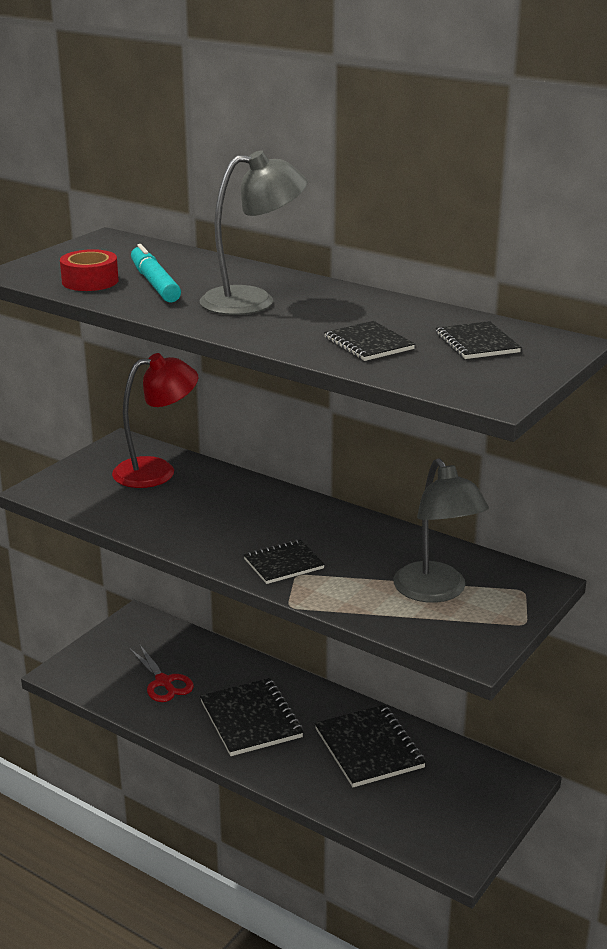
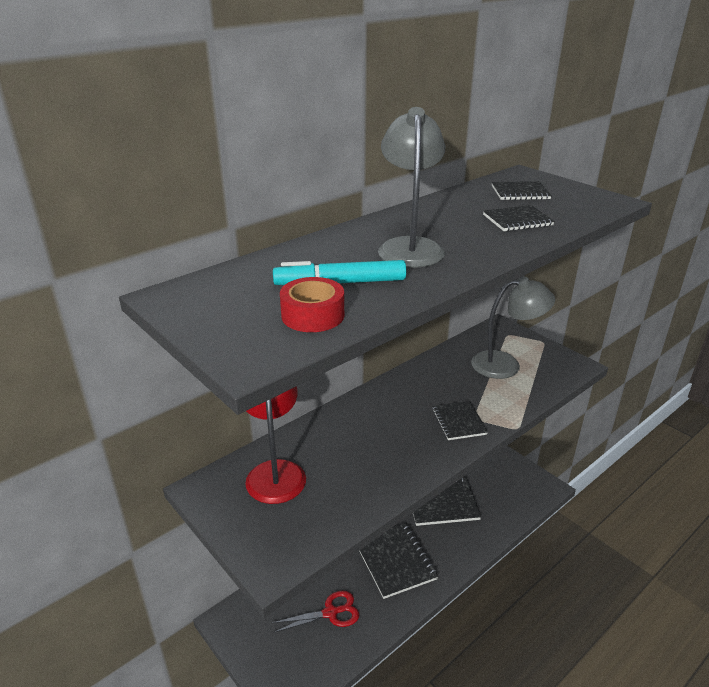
camera: 75 degrees left, 5 degrees up
(251, 719) = (395, 561): black notebook -> black notebook turned 75 degrees clockwise

